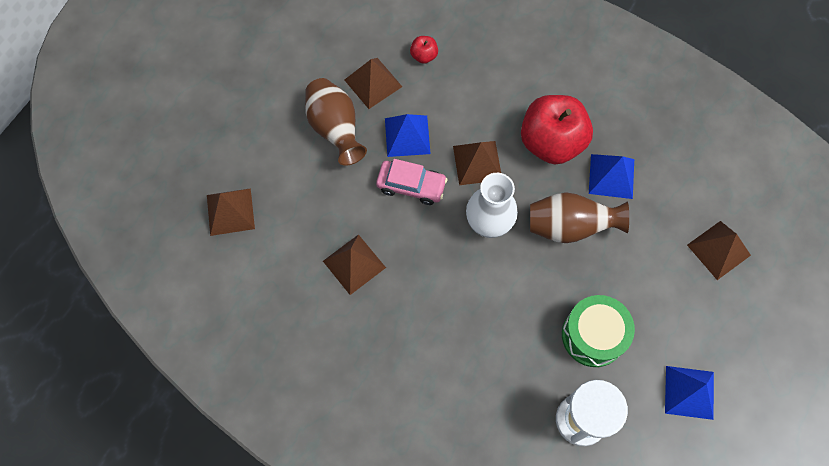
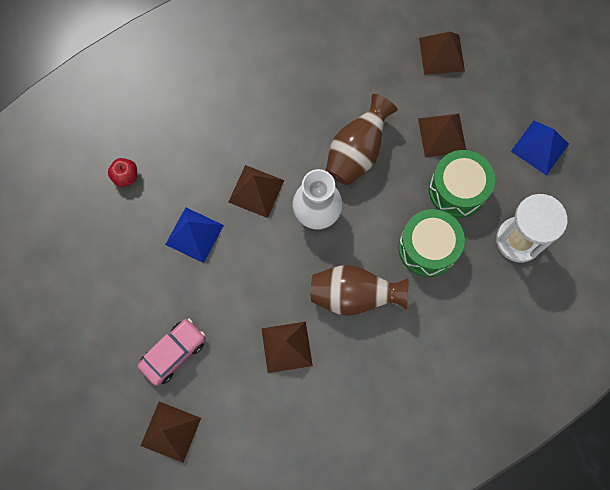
camera: 60 degrees left, 5 degrees up
(335, 129) = (148, 293): brown vase -> brown vase (354, 295)
(373, 83) = (123, 235): brown pyramid -> brown pyramid (442, 135)
(411, 185) = (243, 258): pink car -> pink car (173, 353)
(519, 338) = (428, 248): none -> green drum
(551, 142) = (275, 121): red apple -> none
(611, 176) = (333, 93): blue pyramid -> none

